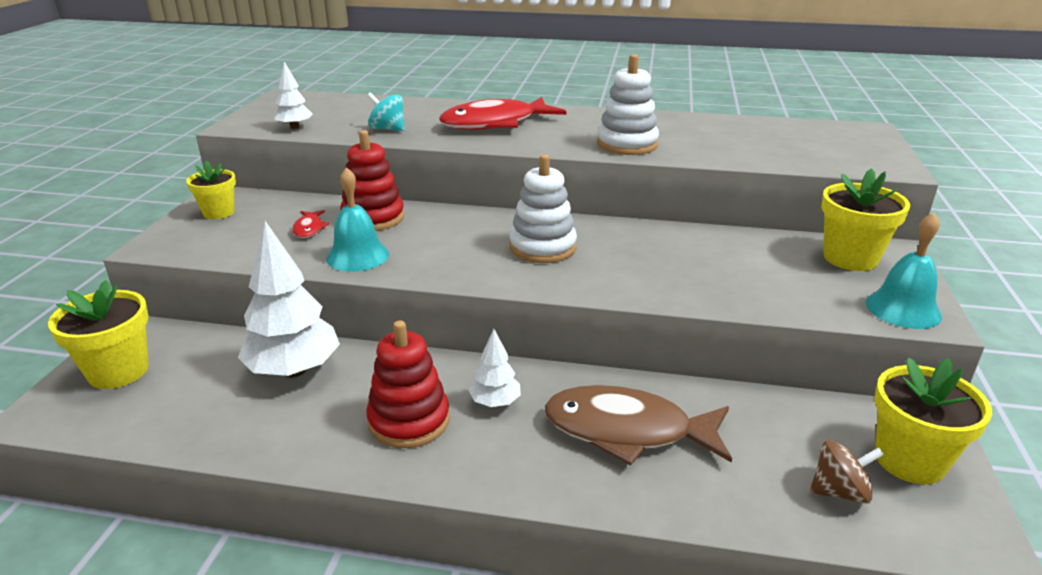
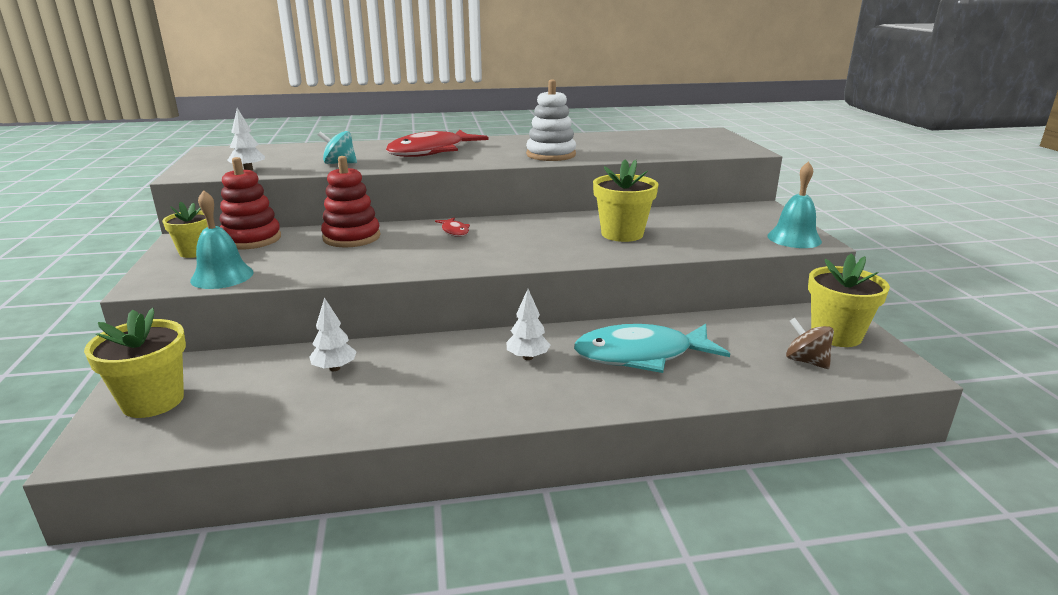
camera: 20 degrees left, 5 degrees down
(294, 370) = (334, 368): white tree -> white tree, size x0.51
(309, 229) = (297, 252): red fish -> red fish (454, 231)
(357, 256) = (360, 264): turquoise bell -> turquoise bell (222, 276)
(409, 421) = (465, 383): red stacking toy -> red stacking toy (251, 239)
(542, 247) = (514, 238): white stacking toy -> none
(627, 431) = (641, 355): brown fish -> turquoise fish
(839, 491) = (806, 361): brown spinning top -> brown spinning top turned 105 degrees counterclockwise
(850, 258) = (739, 215): yellow flower pot -> yellow flower pot (622, 234)

